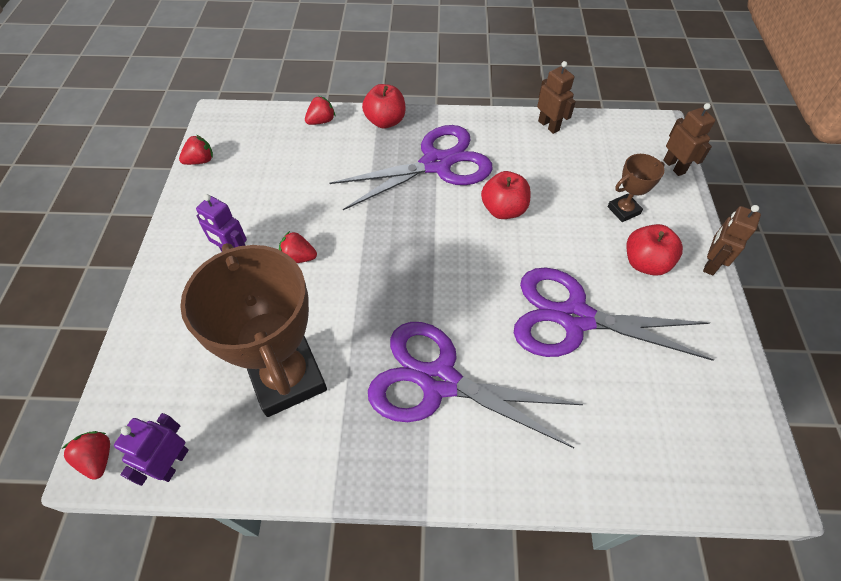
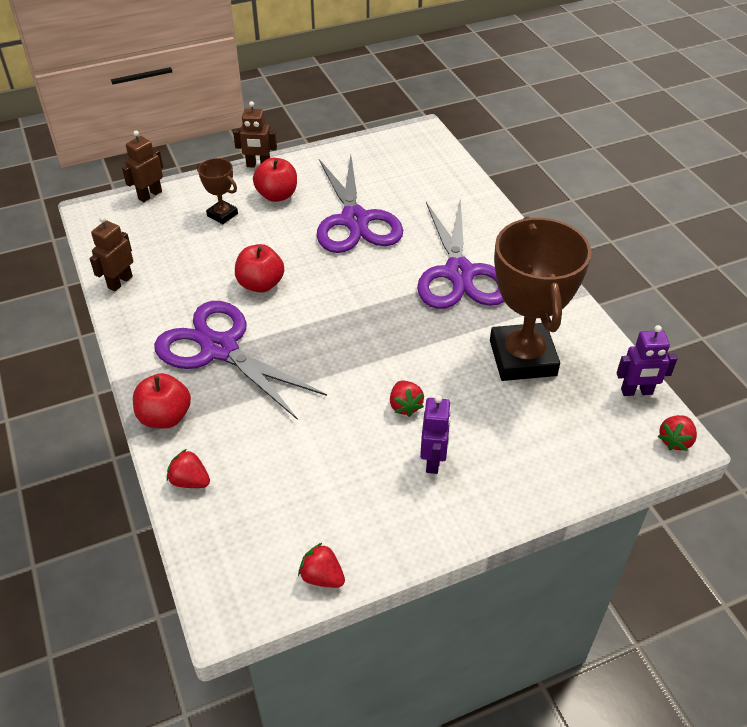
camera: 115 degrees left, 10 degrees down
(287, 377) = (522, 358): brown trophy -> brown trophy turned 45 degrees counterclockwise

